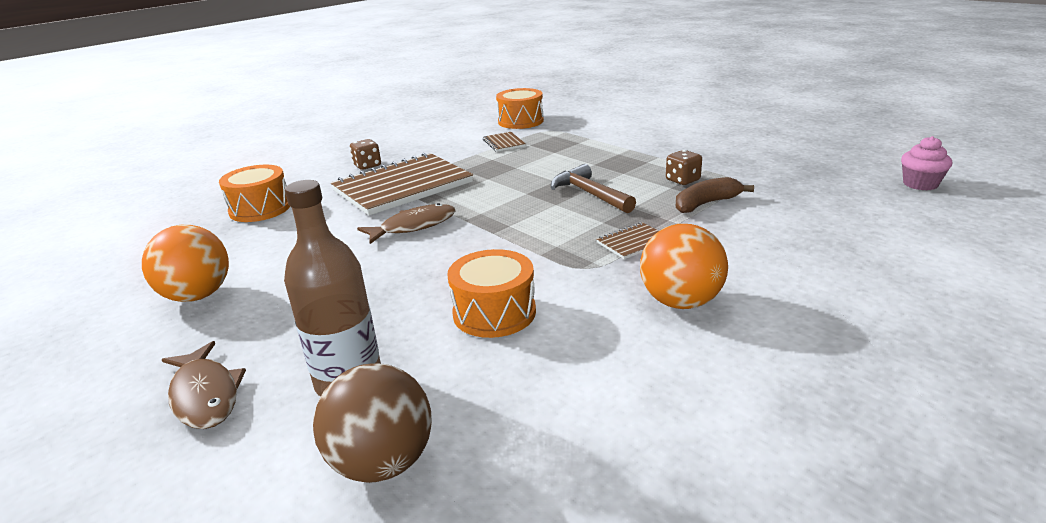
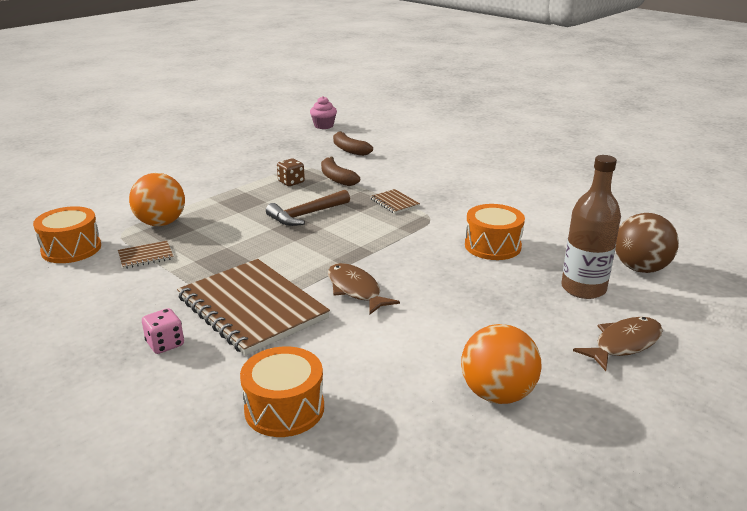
camera: 95 degrees left, 0 degrees up
(367, 165) = (165, 344): brown dice -> pink dice
(680, 302) = (469, 194): orange ball -> orange ball (161, 223)
(824, 206) = (349, 150): none -> brown banana

